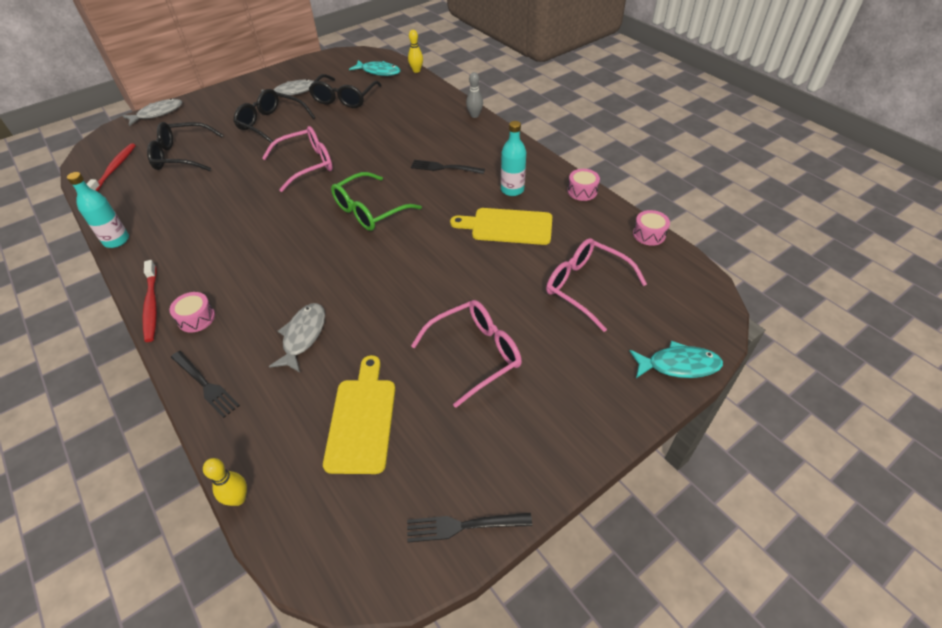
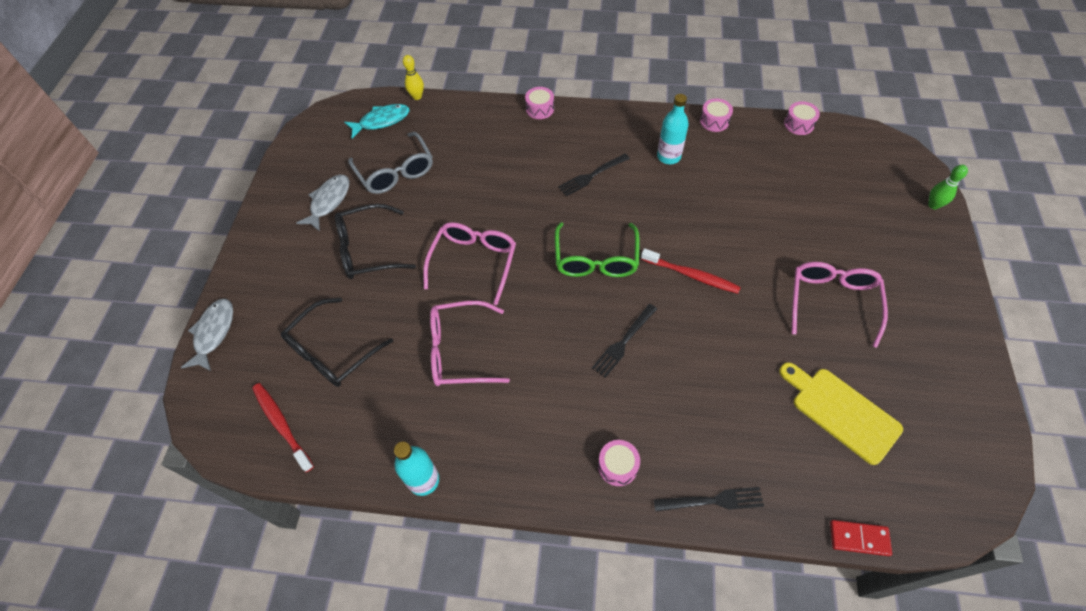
camera: 45 degrees left, 10 degrees up
(151, 305) = (563, 494): red toothbrush -> red toothbrush (691, 275)
(238, 498) = (859, 538): yellow bowling pin -> red domino
(303, 336) = (715, 398): grey fish -> none
(344, 98) = (395, 172): black glasses -> grey glasses
(463, 526) = (981, 410): black fork -> black fork (623, 342)
(474, 115) = (540, 109): grey bowling pin -> pink drum
(508, 226) = (710, 190): yellow cutting board -> none
(585, 287) = (819, 195): pink glasses -> pink glasses (459, 351)
(679, 365) = (933, 205): turquoise fish -> green bowling pin

